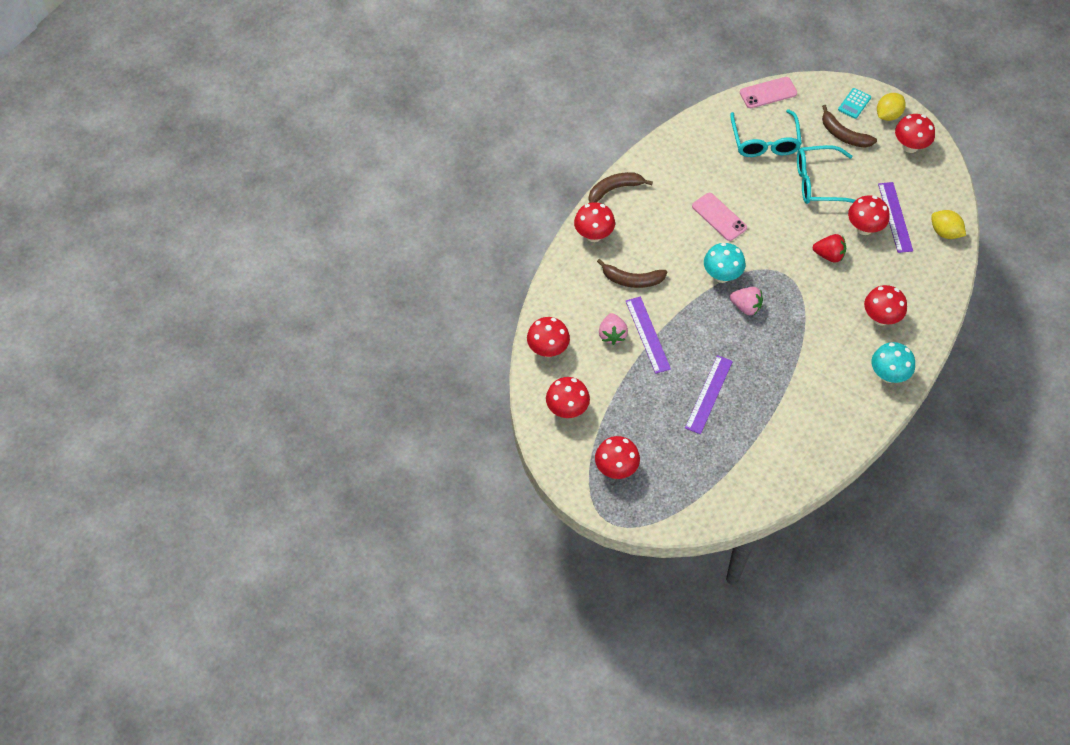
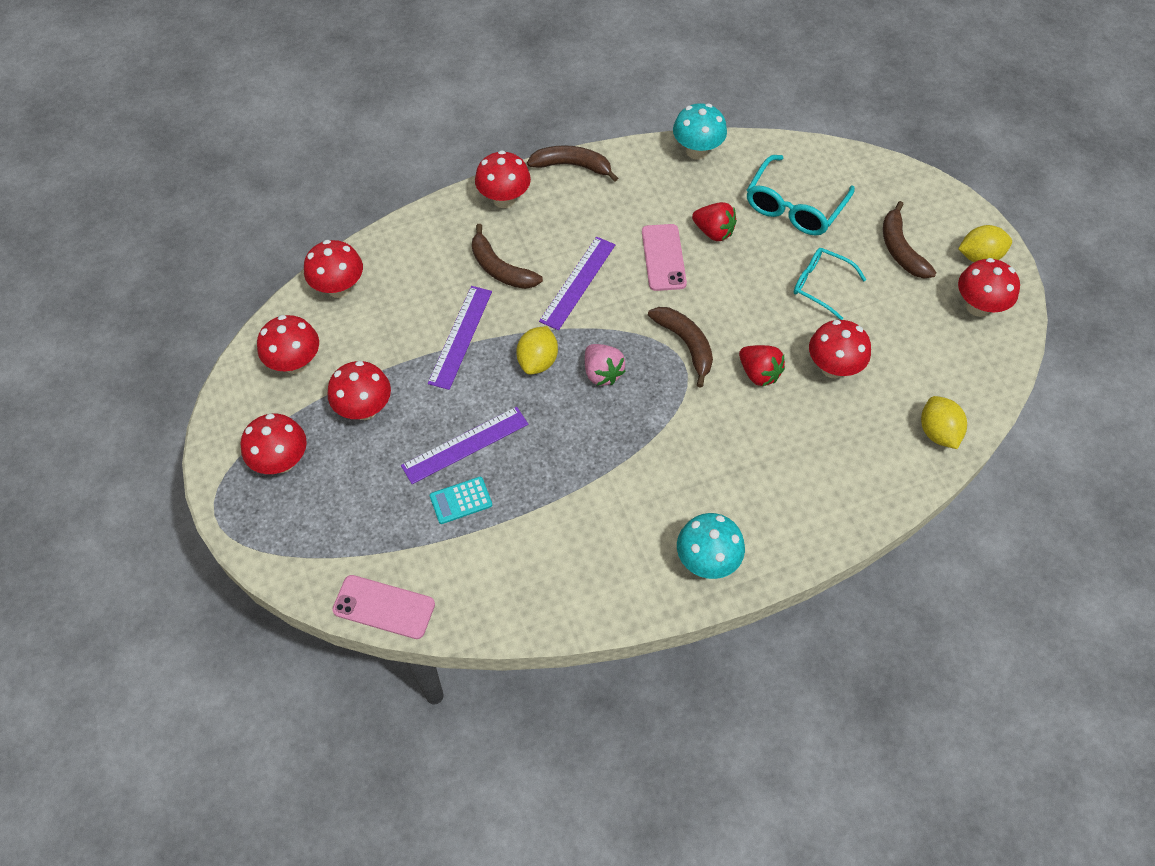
camera: 35 degrees right, 0 degrees up
(612, 335) = (422, 313): pink strawberry -> none
(704, 322) = (538, 361): none -> yellow lemon
(722, 275) = (607, 322): turquoise mushroom -> turquoise mushroom (697, 151)
(733, 184) = (713, 232): none -> red strawberry
(768, 93) = (846, 158): pink phone -> pink phone (384, 607)
(776, 262) = (686, 344): none -> brown banana
(819, 182) = (820, 285): turquoise glasses -> turquoise glasses, size x0.66
(854, 103) = (945, 222): turquoise calculator -> turquoise calculator (461, 500)
(881, 318) = (759, 485): red mushroom -> red mushroom (365, 409)
(895, 217) = (885, 377): purple ruler -> purple ruler (577, 282)

